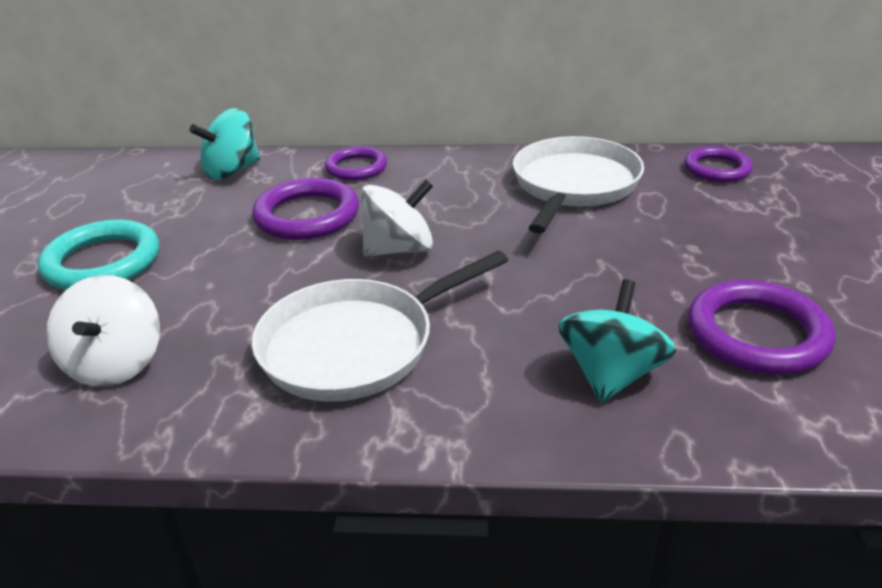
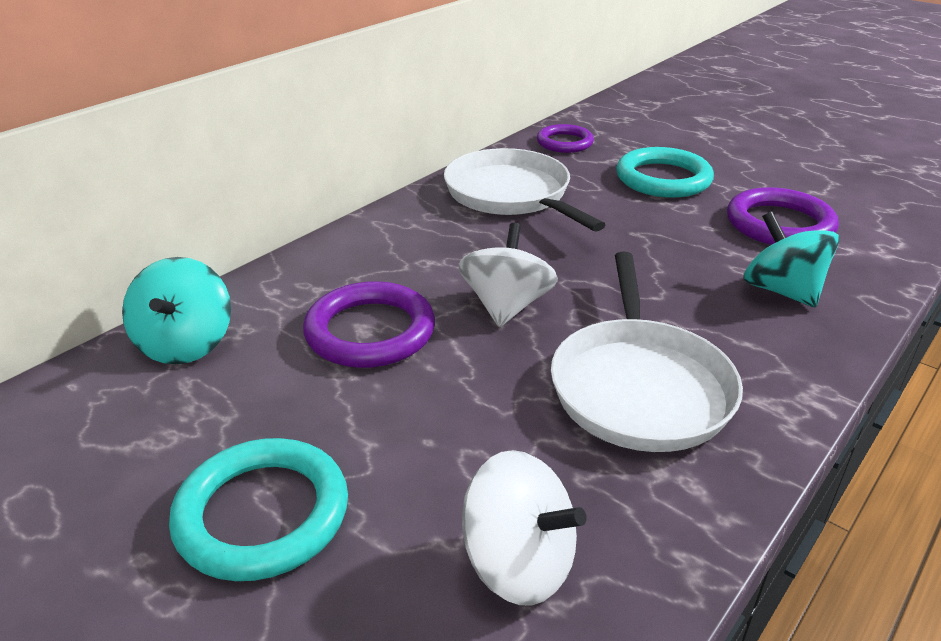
camera: 55 degrees left, 0 degrees up
(356, 168) = (315, 270): purple ring -> none
(737, 238) = (663, 179): none -> turquoise ring

